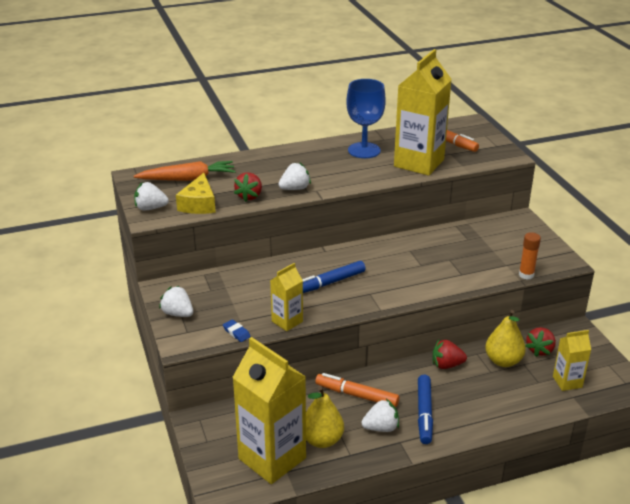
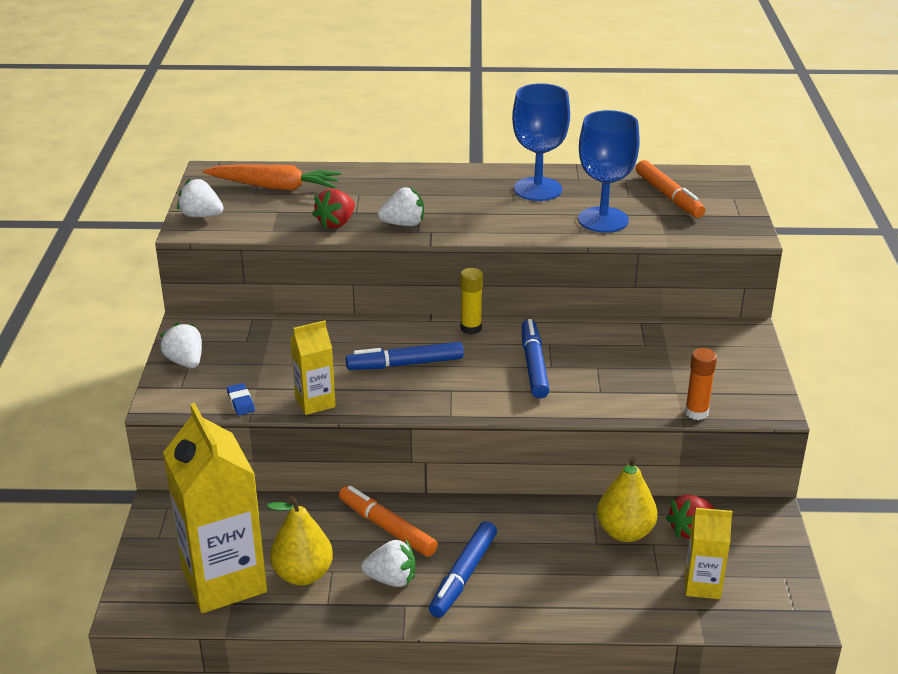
camera: 20 degrees right, 0 degrees up
(199, 204) = (264, 222): yellow cheese -> none
(354, 251) = (471, 328): none -> yellow glue stick
(410, 266) = (534, 365): none -> blue marker
(419, 163) = (603, 220): yellow carton -> blue goblet
(446, 365) = (538, 518): red strawberry -> none

